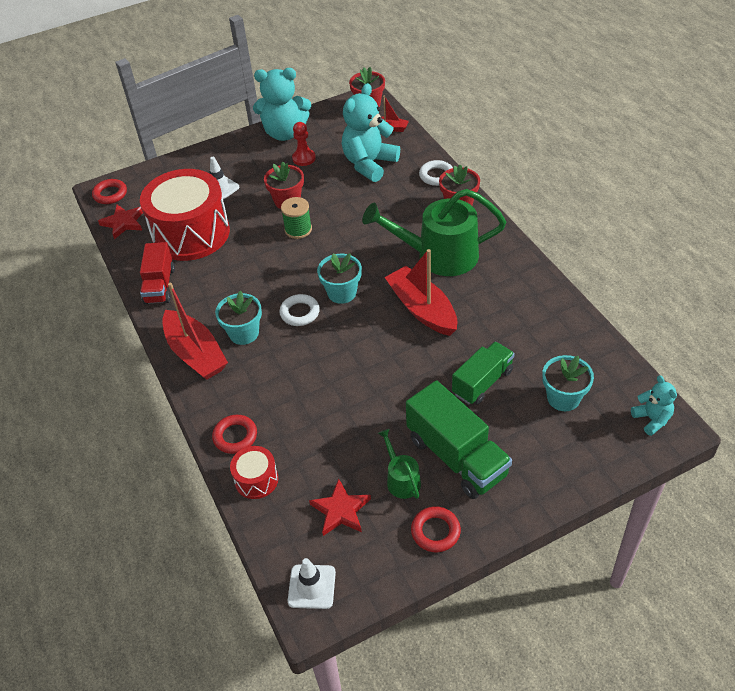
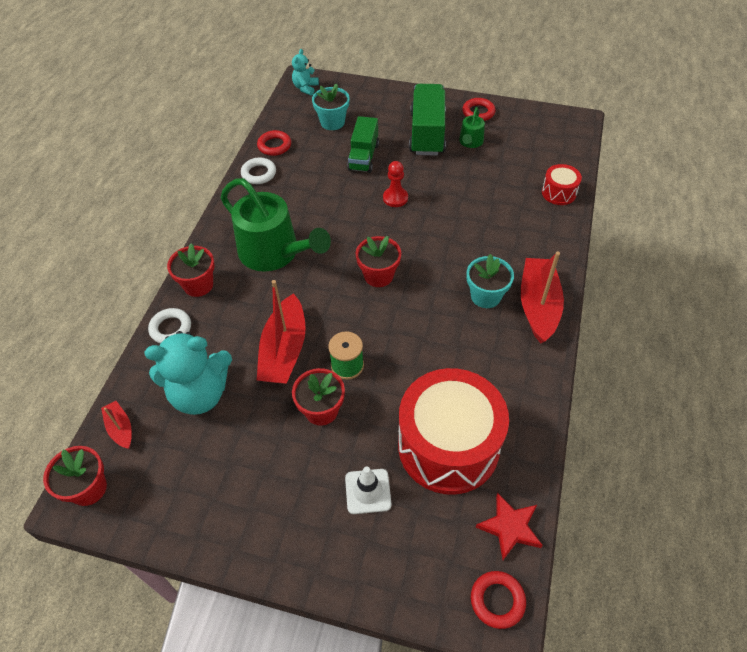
camera: 140 degrees left, 5 degrees up
(160, 285) = (524, 400): red truck -> none
(235, 436) = (553, 225): red ring -> red ring (274, 146)
(285, 133) = (217, 526): turquoise teddy bear -> none
(300, 313) = (427, 282): white ring -> white ring (259, 173)
(304, 158) = (244, 460): red pawn -> red pawn (395, 198)
(312, 586) = (568, 129): white traffic cone -> none
(340, 510) = (520, 149): red star -> none
(342, 293) = (378, 275): turquoise flower pot -> red flower pot
(422, 309) = (339, 223): red boat -> red boat (284, 350)
(482, 382) = (363, 157): green truck -> green truck turned 75 degrees counterclockwise

